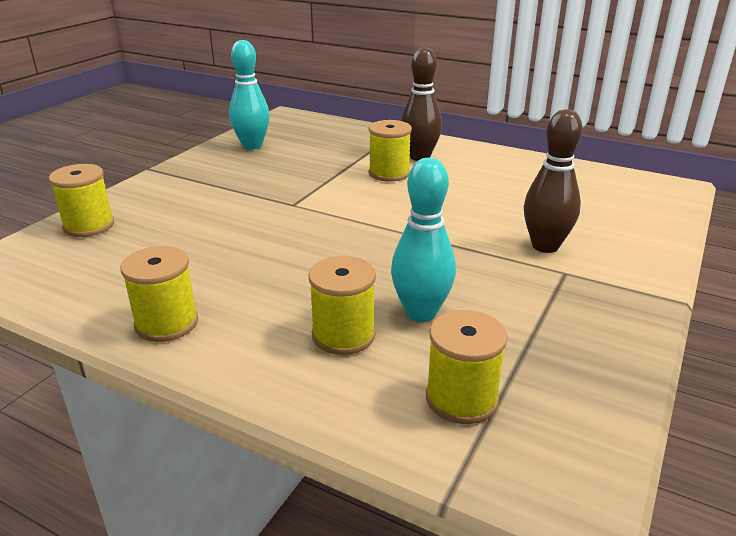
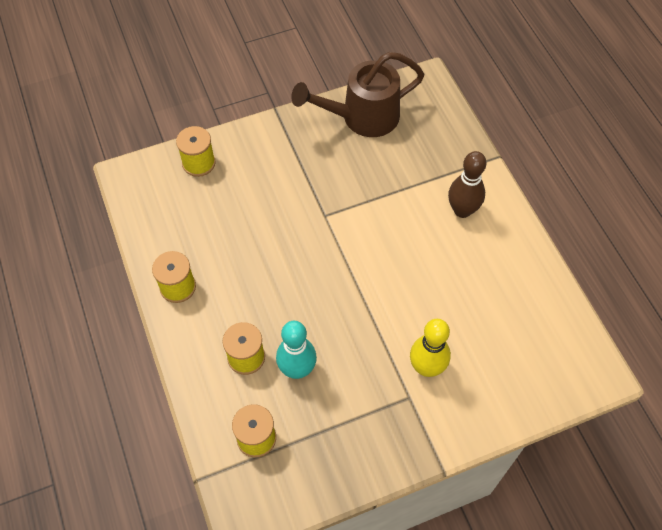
camera: 40 degrees right, 30 degrees up
(252, 146) = (362, 117): turquoise bowling pin -> brown watering can
(389, 173) = (419, 218): yellow spool -> none
(545, 246) = (426, 367): brown bowling pin -> yellow bowling pin

